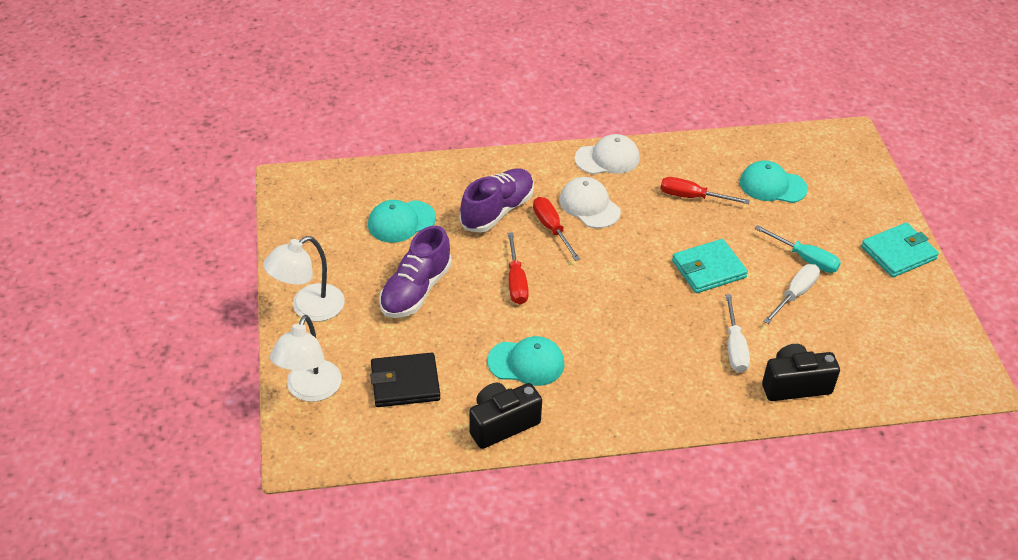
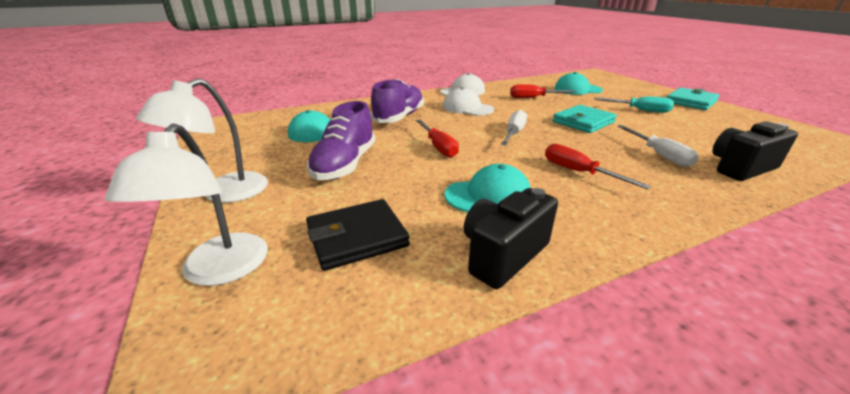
camera: 15 degrees left, 15 degrees down
(551, 229) = (448, 120): red screwdriver -> red screwdriver (578, 172)
(795, 294) = (659, 124): white screwdriver -> white screwdriver (513, 133)

